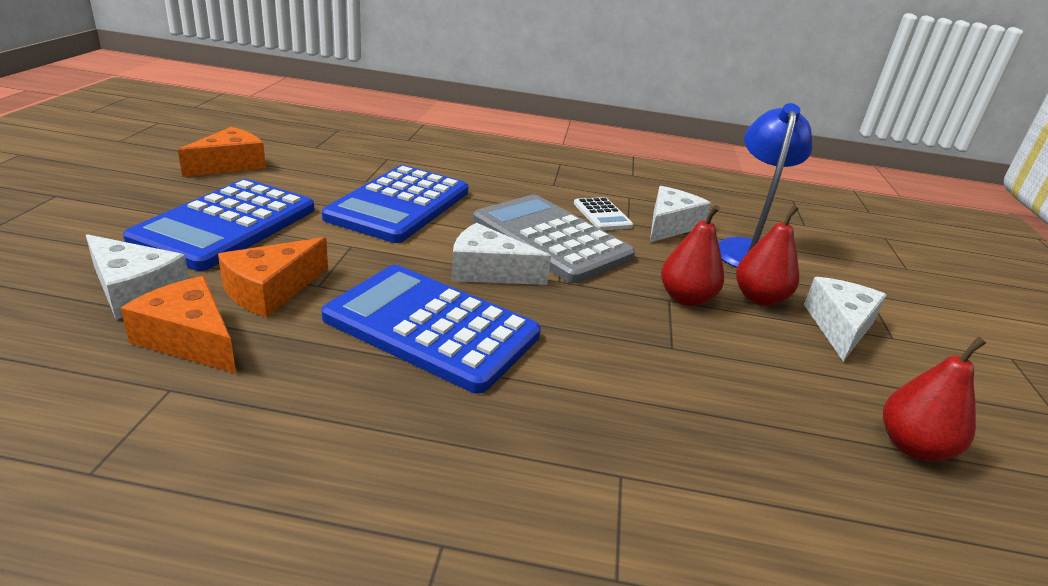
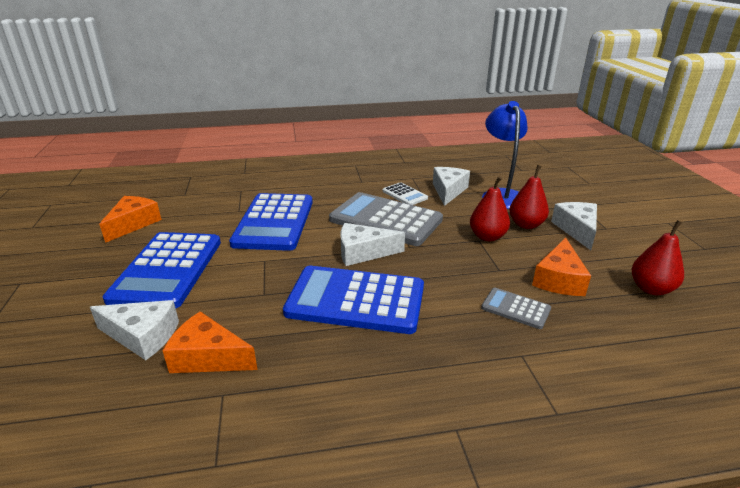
camera: 15 degrees left, 0 degrees up
(271, 290) = (236, 307): orange cheese -> orange cheese (559, 279)
(659, 407) = (515, 308): none -> grey calculator

